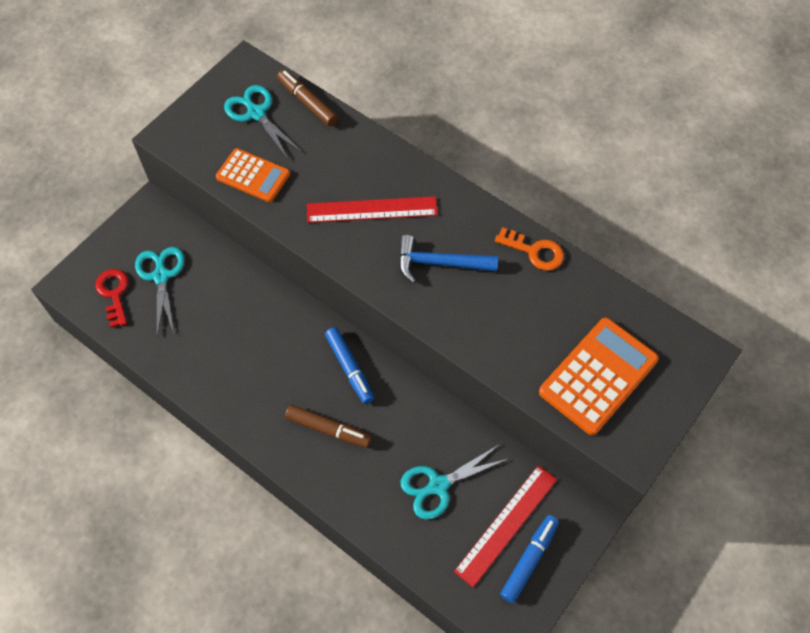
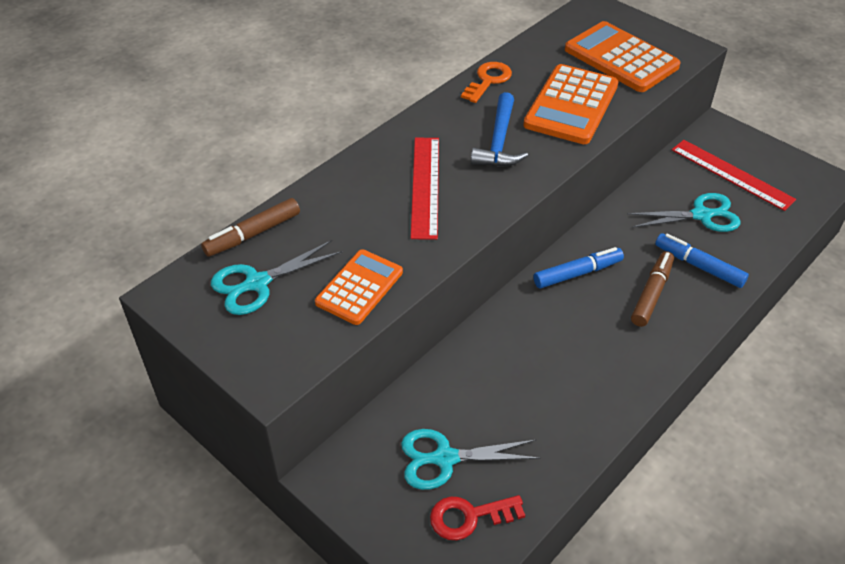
camera: 85 degrees left, 15 degrees down
(438, 485) = (702, 215): turquoise scissors -> turquoise scissors turned 75 degrees counterclockwise
(504, 325) = (571, 105): none -> orange calculator
(529, 560) = (761, 163): blue marker -> blue marker (699, 266)

